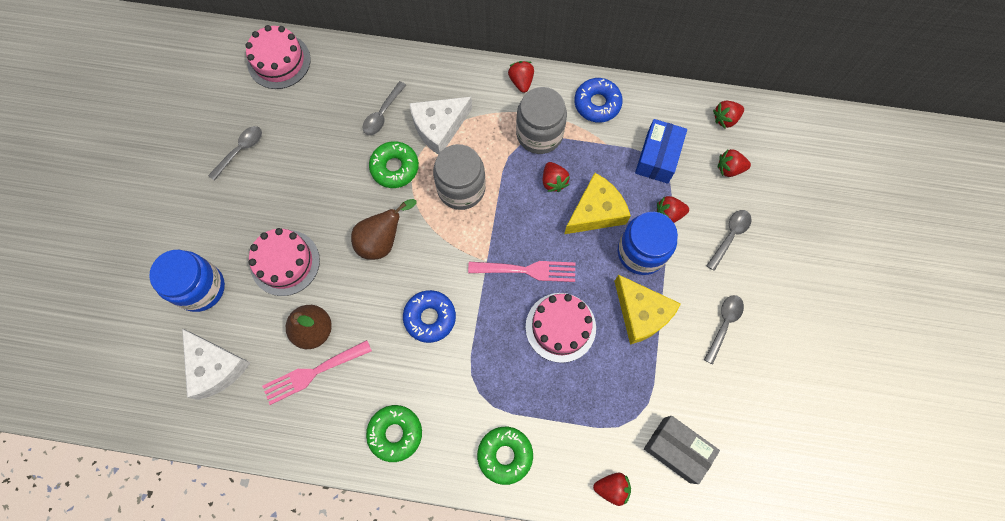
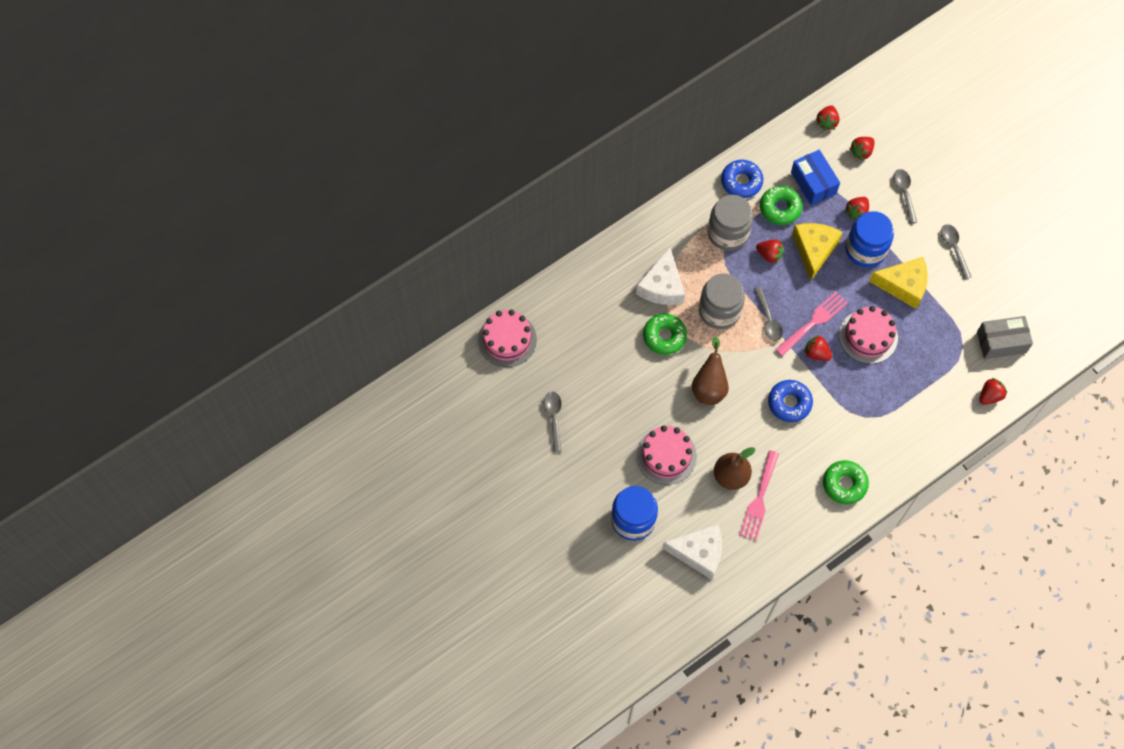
camera: 45 degrees left, 5 degrees down
(382, 114) = (616, 311): grey spoon -> grey spoon (768, 319)
(505, 455) = (916, 435): green donut -> green donut (780, 208)
(521, 81) = (679, 210): red strawberry -> red strawberry (816, 353)

